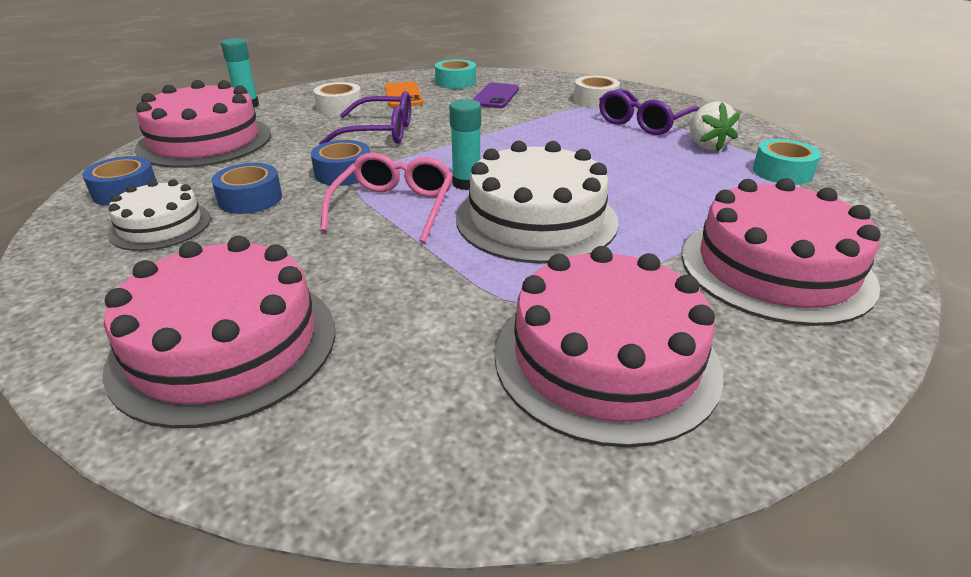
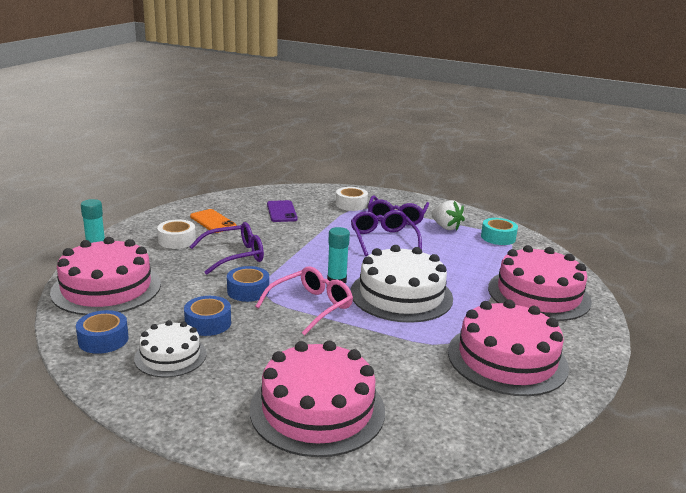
camera: 30 degrees left, 10 degrees down
(394, 207) = (311, 306): pink glasses -> pink glasses turned 60 degrees clockwise
(455, 82) = (239, 204): turquoise tape -> none
(592, 145) = (383, 239): none -> purple glasses

